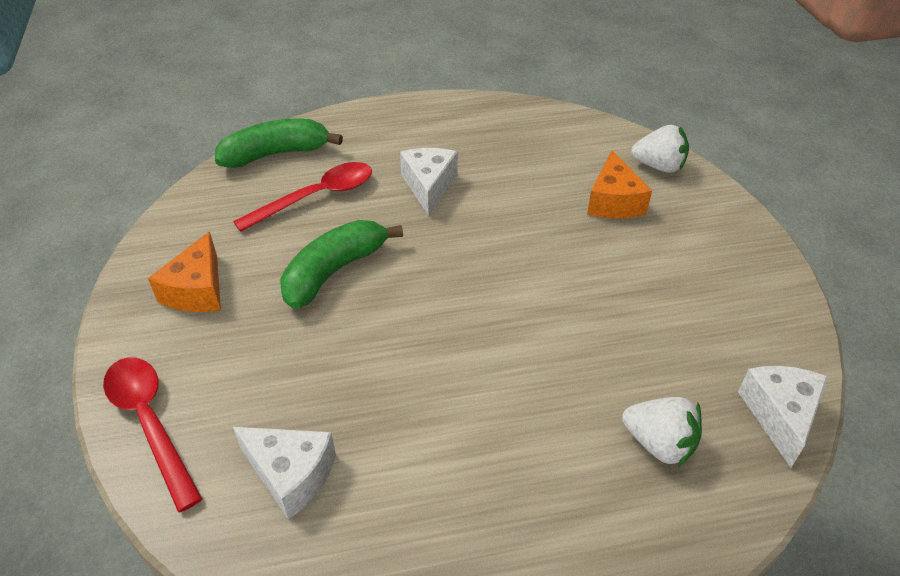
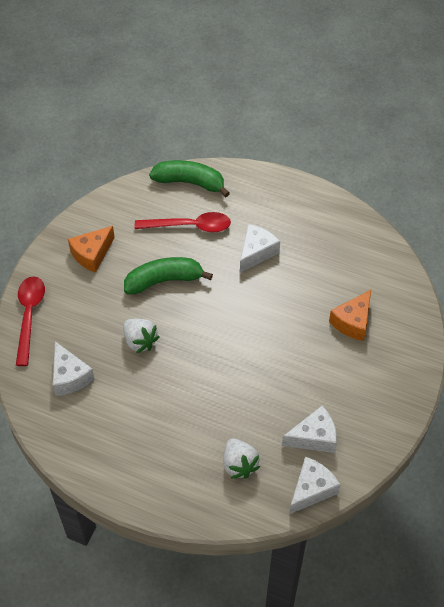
camera: 35 degrees right, 10 degrees up
(659, 166) = (406, 313): white strawberry -> white strawberry (140, 341)
(710, 349) = (314, 437): none -> white cheese

